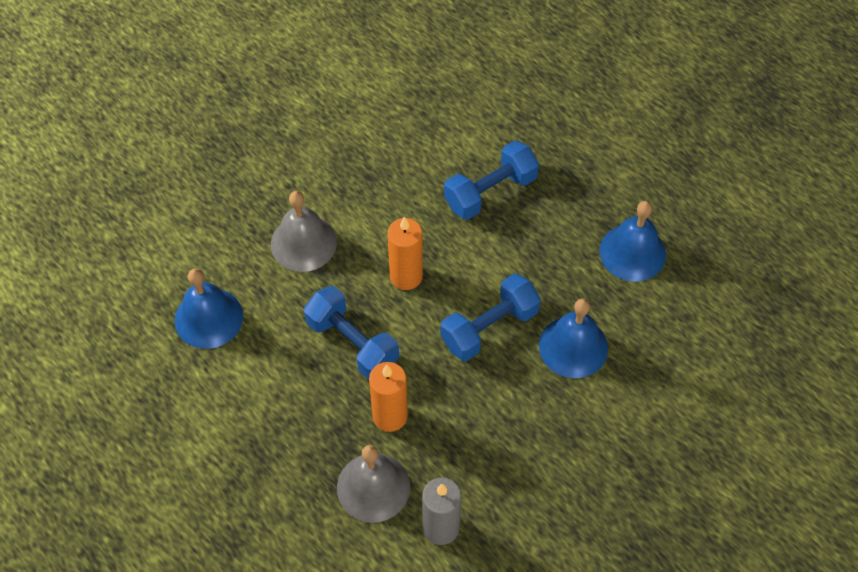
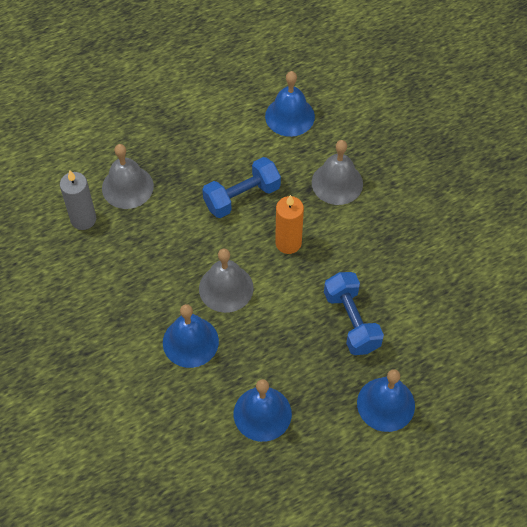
camera: 105 degrees right, 0 degrees up
(390, 416) = (176, 207): orange candle -> none
(489, 327) = (226, 288): blue dumbbell -> grey bell
(577, 143) = (386, 404): none -> blue bell

